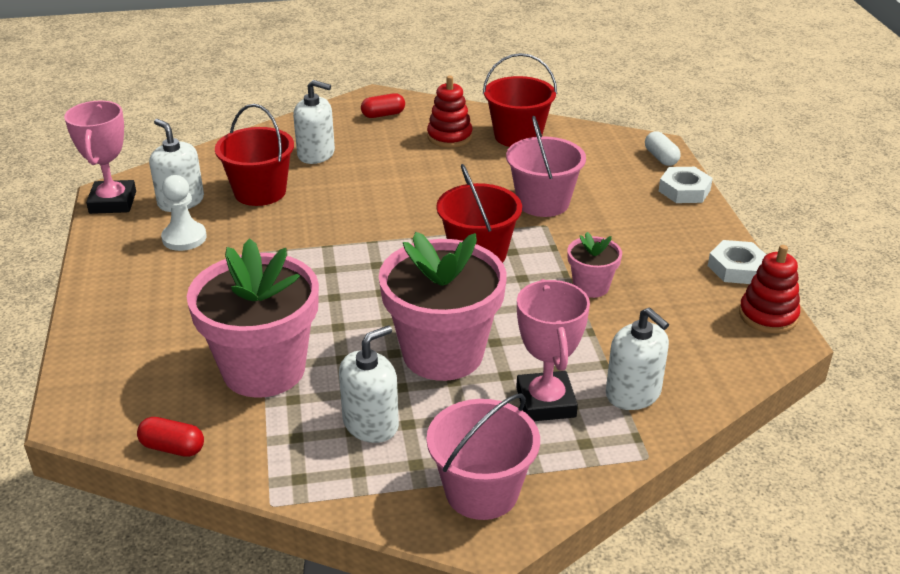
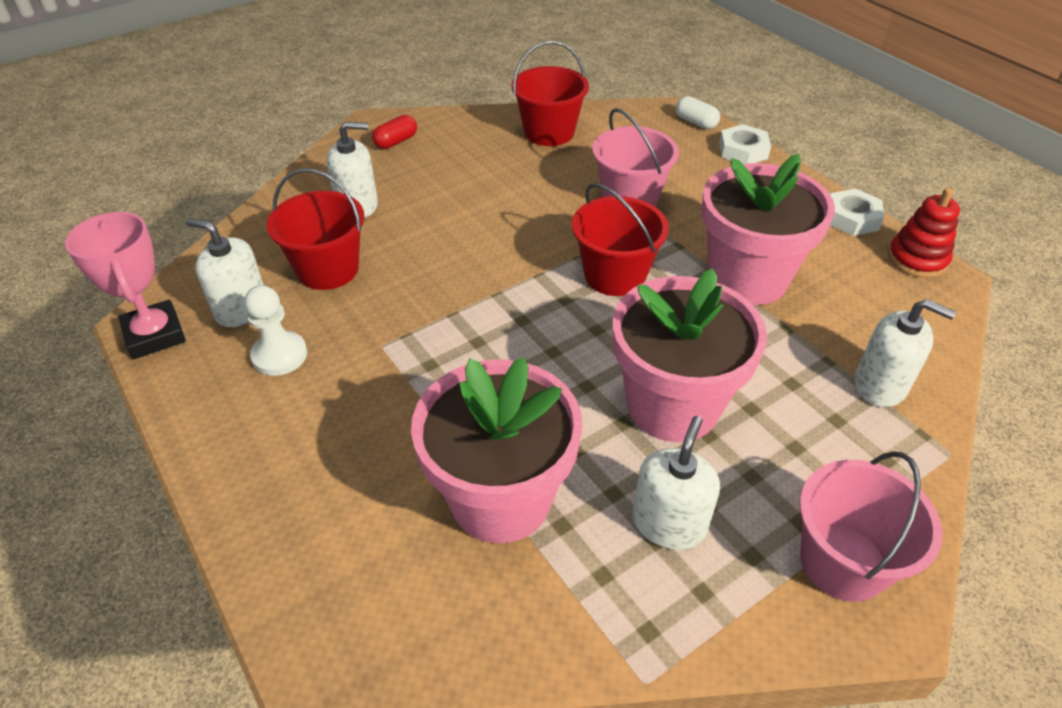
camera: 25 degrees left, 10 degrees up
(172, 448) = (473, 653): red capsule -> none
(449, 137) = (483, 150): red stacking toy -> none
(546, 402) = (814, 426): pink trophy -> none
(591, 287) = (747, 278): pink flower pot -> pink flower pot, size x2.09

